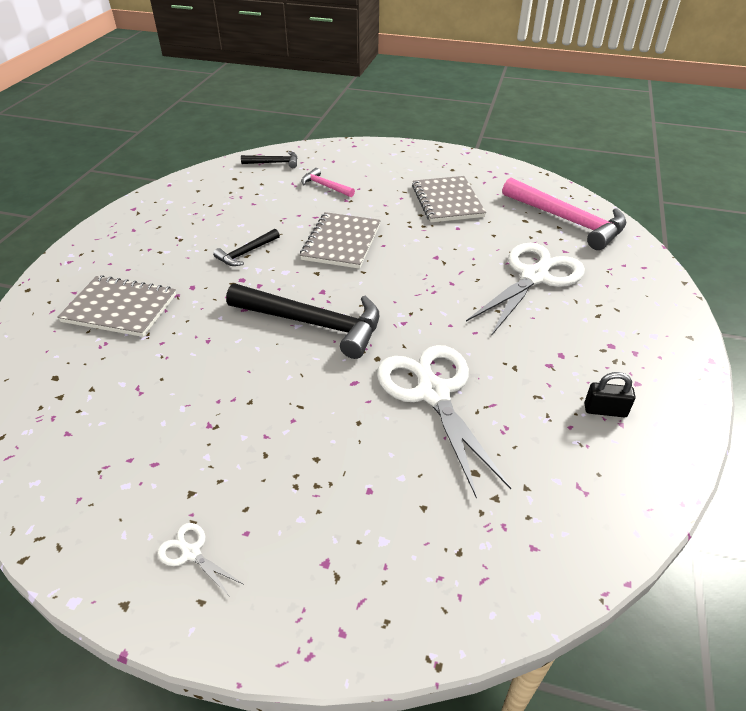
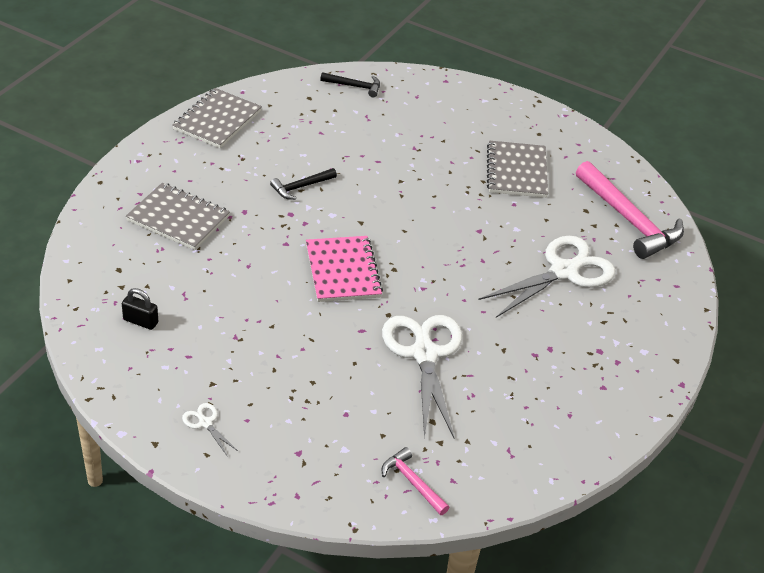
camera: 10 degrees right, 0 degrees up
(313, 324) = (343, 271): black hammer -> pink notebook
(325, 186) = (398, 127): pink hammer -> pink hammer (413, 482)
(341, 242) = (394, 195): grey notebook -> grey notebook (217, 120)
(605, 410) = (562, 401): black padlock -> black padlock (140, 321)

